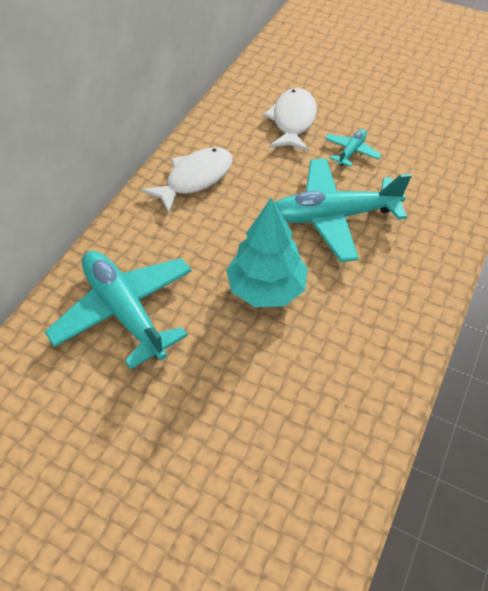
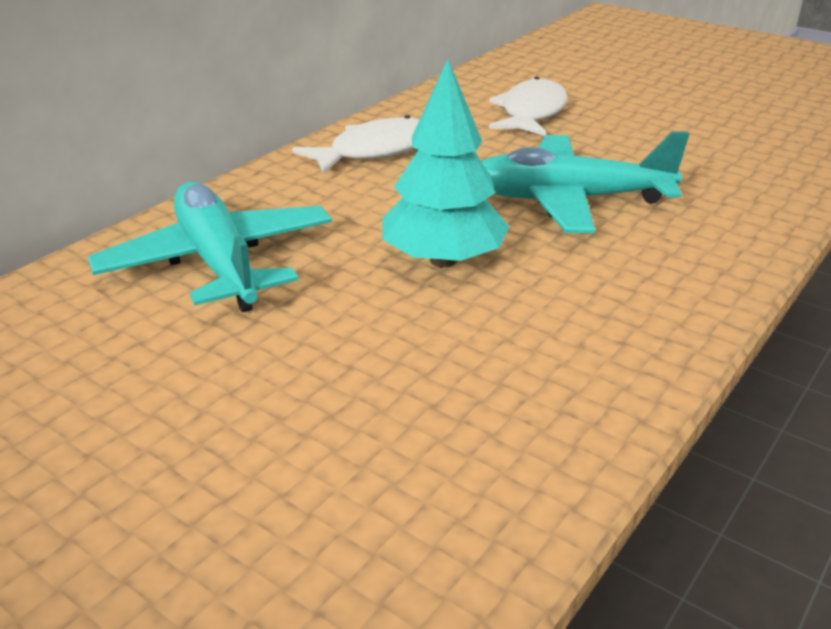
camera: 10 degrees right, 20 degrees down
(351, 152) = (610, 144): turquoise plane -> none

